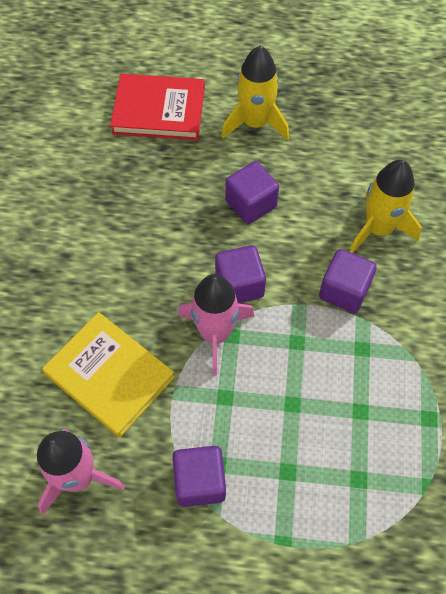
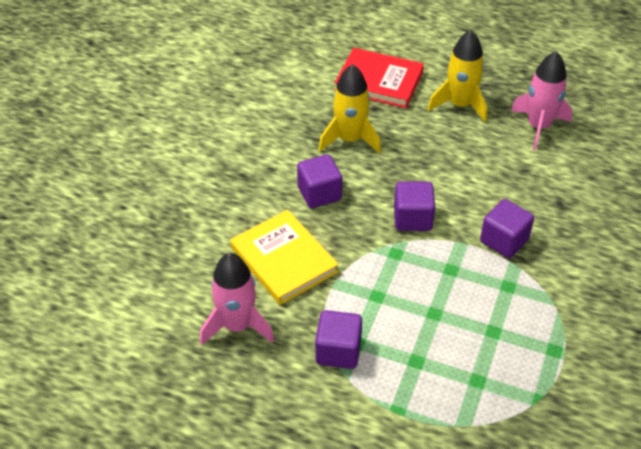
camera: 15 degrees right, 15 degrees down
(215, 334) = (382, 249): pink rocket -> pink rocket (538, 126)
(251, 204) = (439, 162): purple cube -> purple cube (319, 194)
(378, 228) = (548, 201): yellow rocket -> yellow rocket (350, 139)

